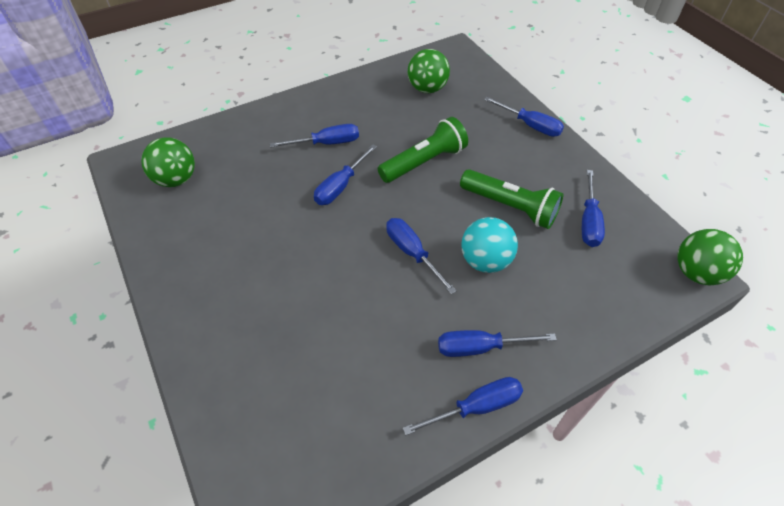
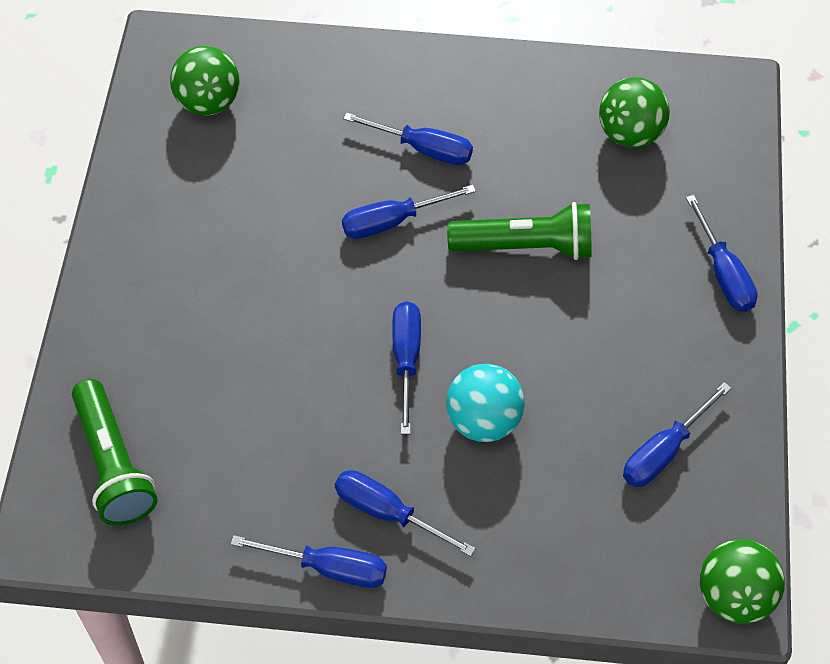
camera: 35 degrees right, 5 degrees up
(510, 207) = (580, 373): green flashlight -> green flashlight (113, 465)

